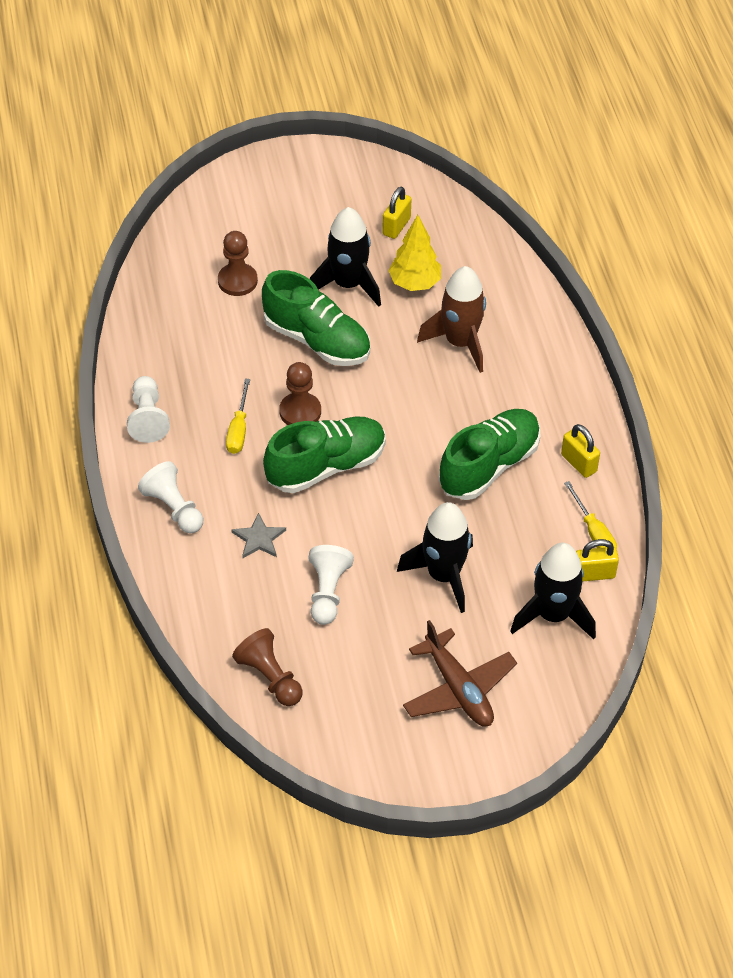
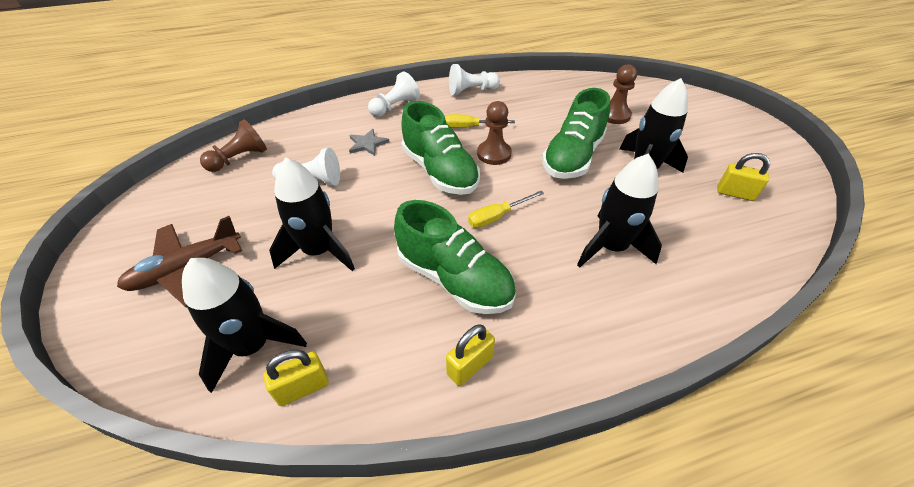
camera: 85 degrees right, 5 degrees down
(415, 283) = (671, 210): yellow tree -> none
(460, 343) = (611, 247): brown rocket -> black rocket
(593, 532) = (365, 386): yellow screwdriver -> yellow screwdriver (497, 216)
(593, 574) = (302, 388): yellow padlock -> yellow padlock turned 75 degrees clockwise

